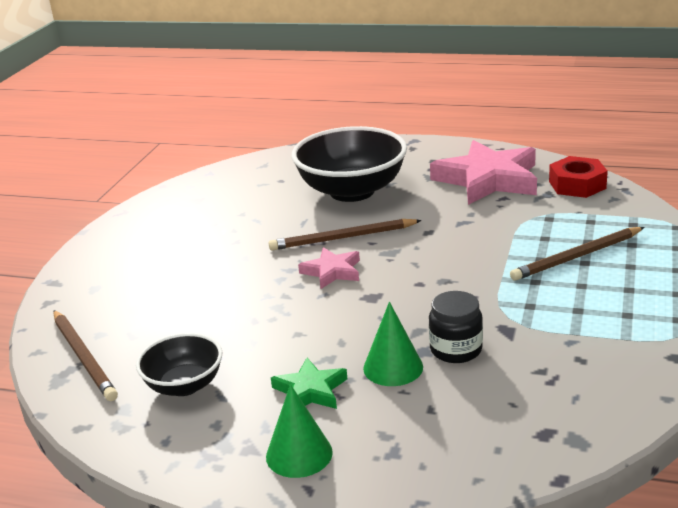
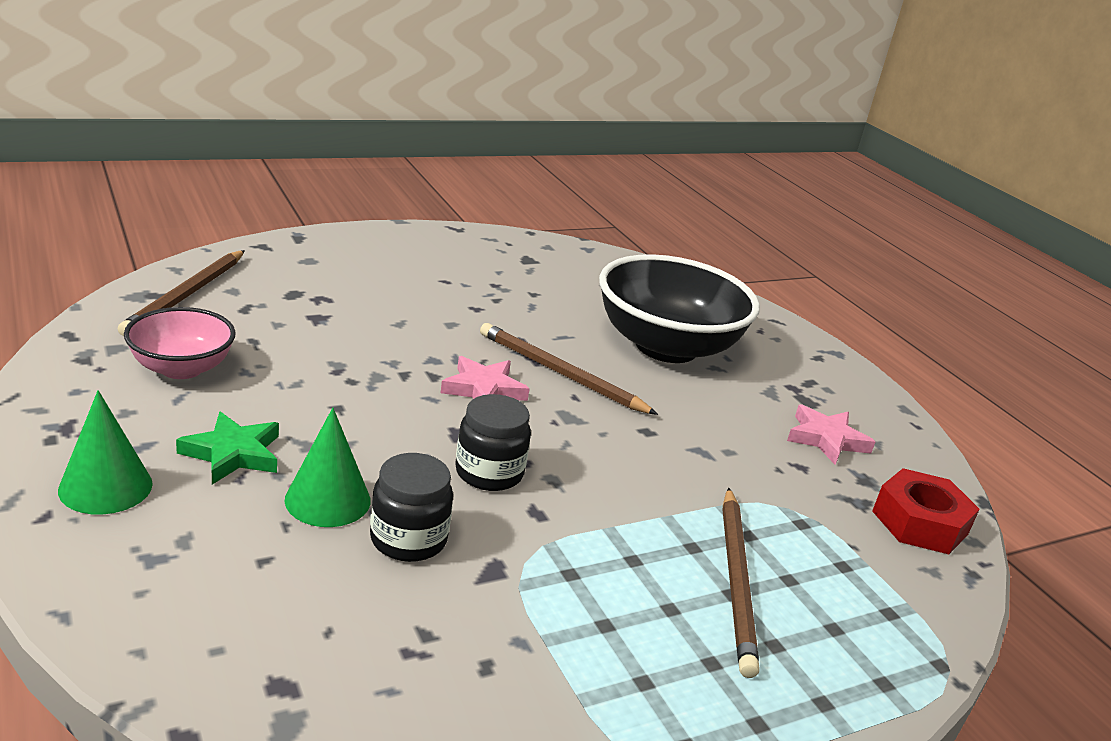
camera: 40 degrees right, 0 degrees up
(184, 385) = (181, 368): black bowl -> pink bowl
(418, 300) = (489, 472): none -> black jar
(488, 180) = (826, 439): pink star -> pink star, size x0.50
(577, 257) = (736, 581): brown pencil -> brown pencil turned 105 degrees counterclockwise

